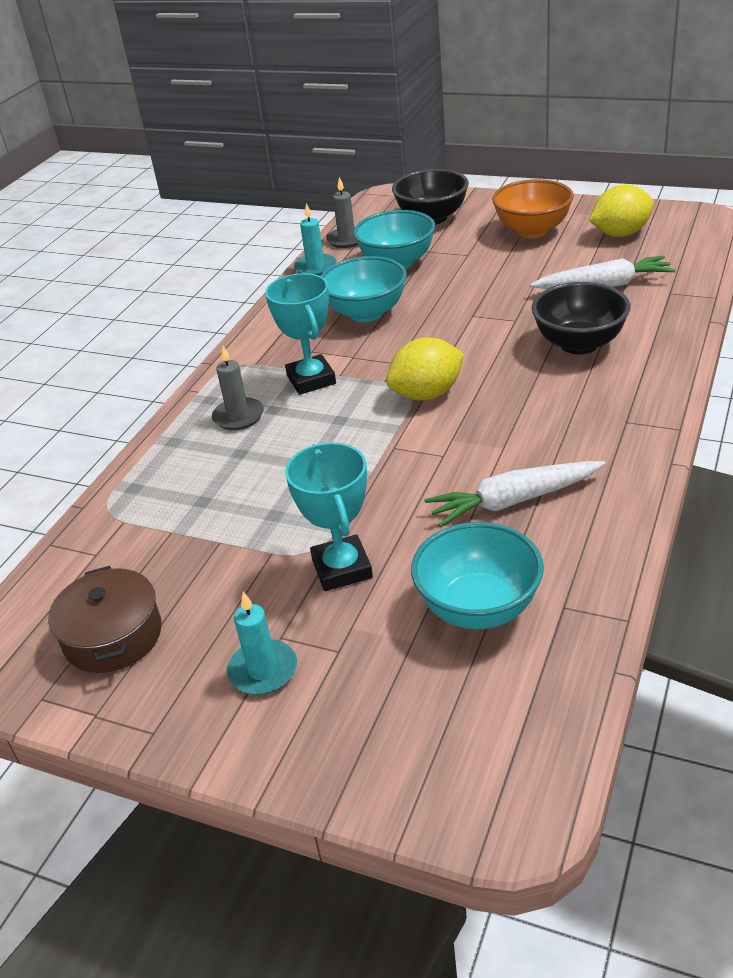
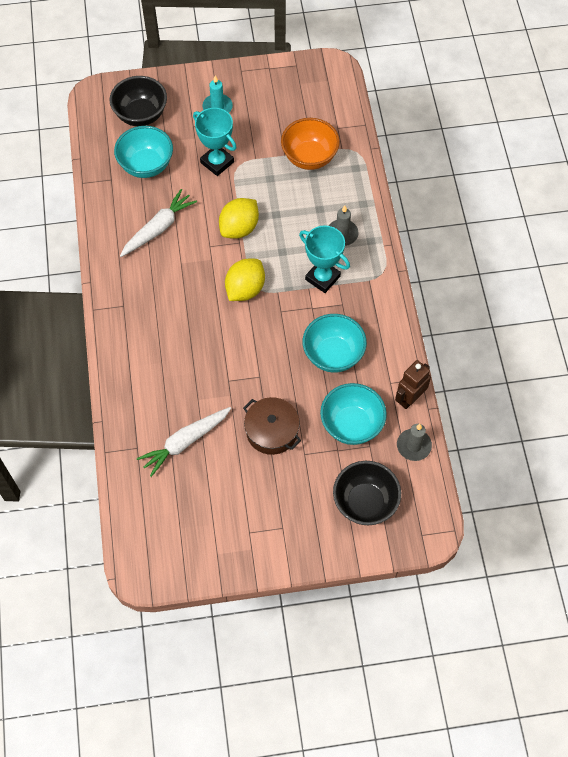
camera: 145 degrees right, 25 degrees up
(113, 636) = (291, 97): brown pot -> brown pot (272, 431)
(315, 267) = (410, 398): turquoise candle -> brown robot
(532, 231) = (271, 506): orange bowl -> orange bowl (309, 157)
(579, 344) = (176, 367): black bowl -> black bowl (141, 115)
(620, 234) = (199, 522): yellow lemon -> yellow lemon (239, 228)

